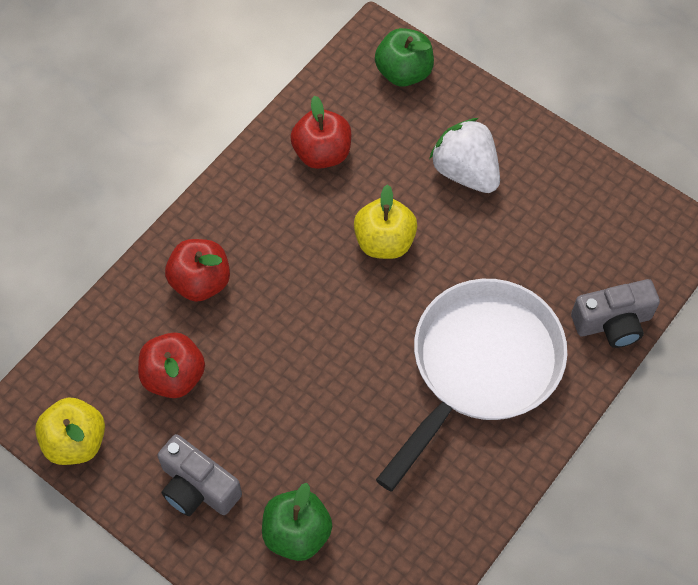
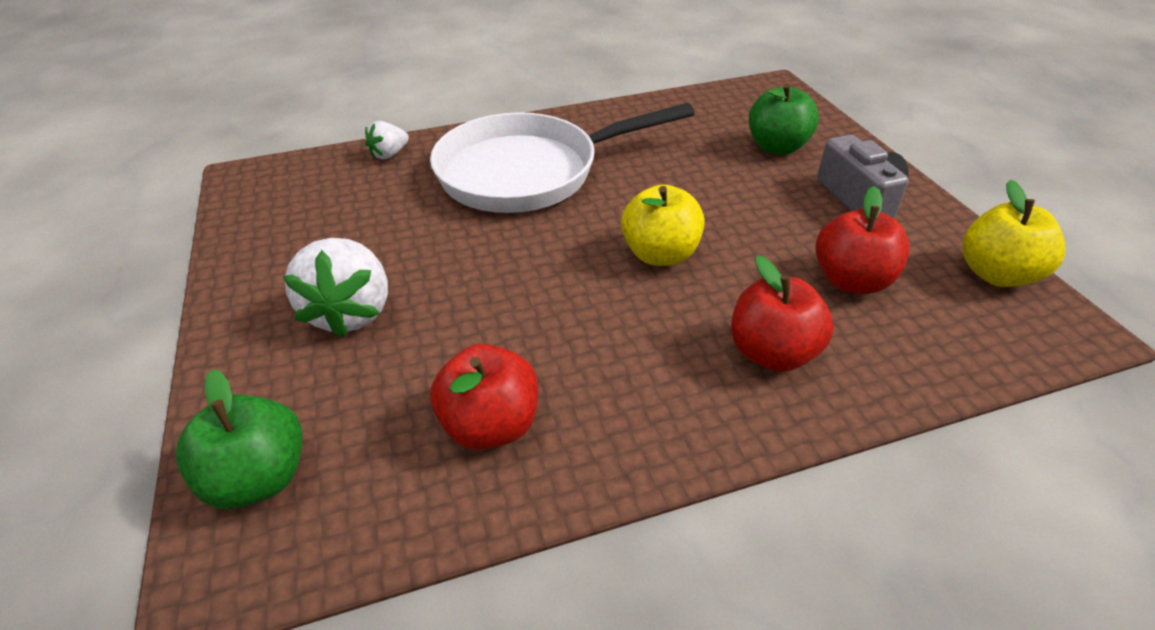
camera: 145 degrees left, 20 degrees down
(384, 242) = (514, 291): yellow apple -> yellow apple (660, 254)
(613, 322) = (389, 154): grey camera -> white strawberry

